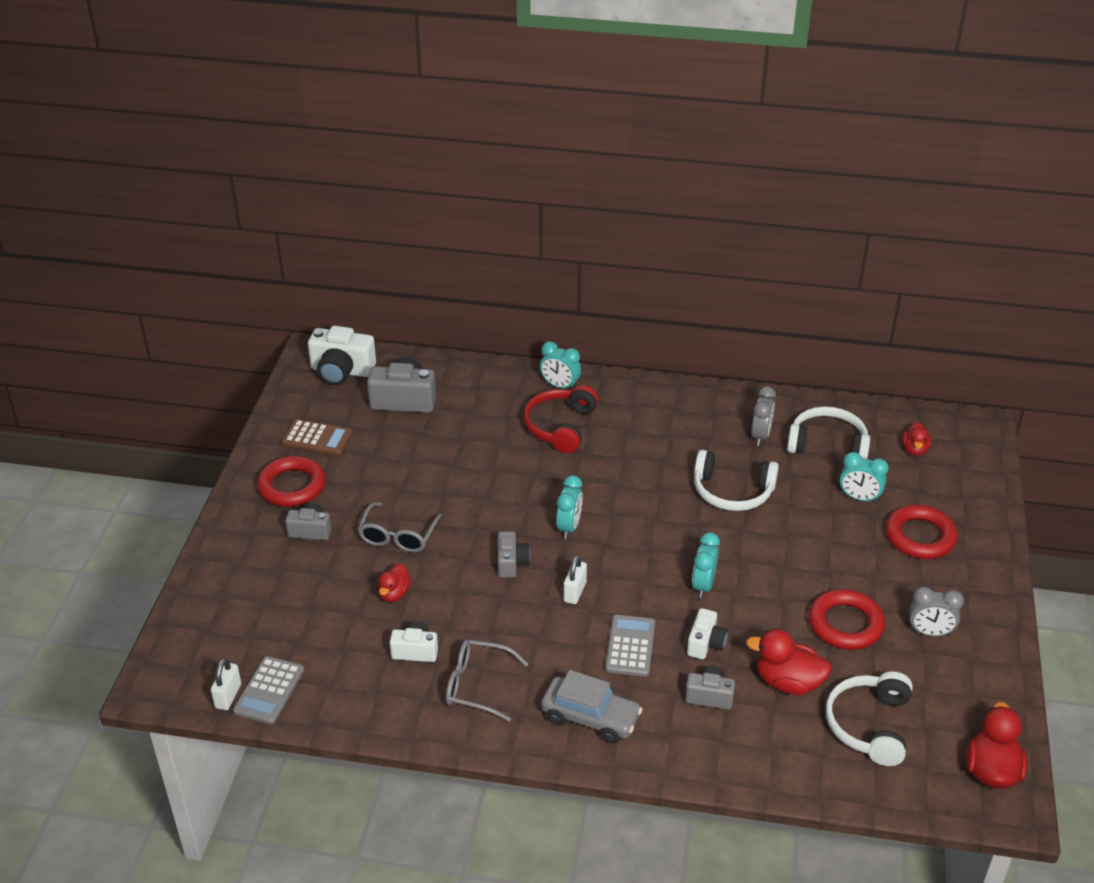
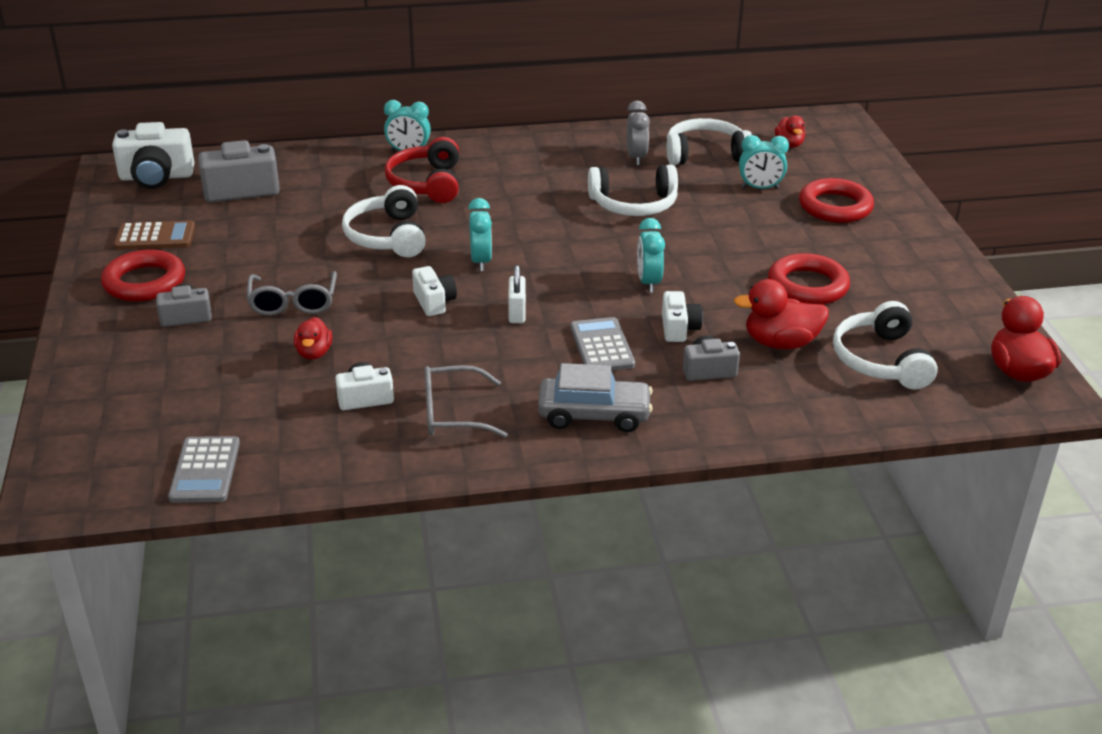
camera: 20 degrees left, 5 degrees down
(228, 696) = (155, 486): white padlock -> none
(502, 480) = (387, 236): none -> white headphones
(511, 563) = (434, 302): grey camera -> white camera
(929, 632) = (890, 277): grey clock -> none

